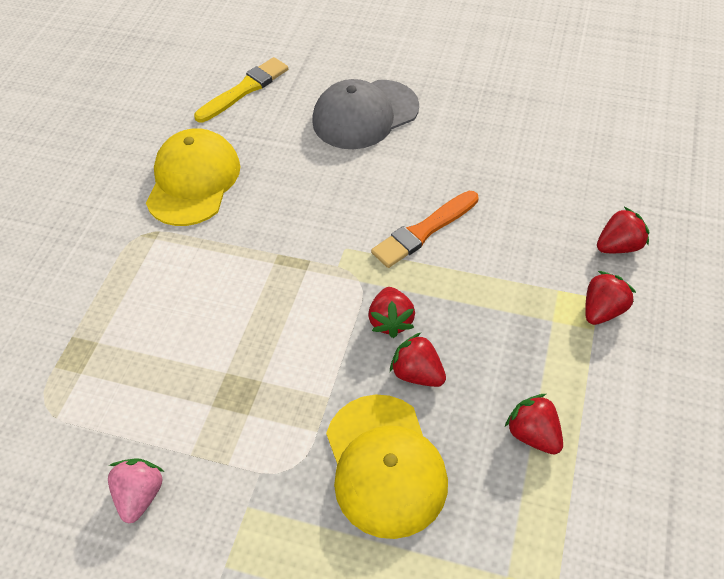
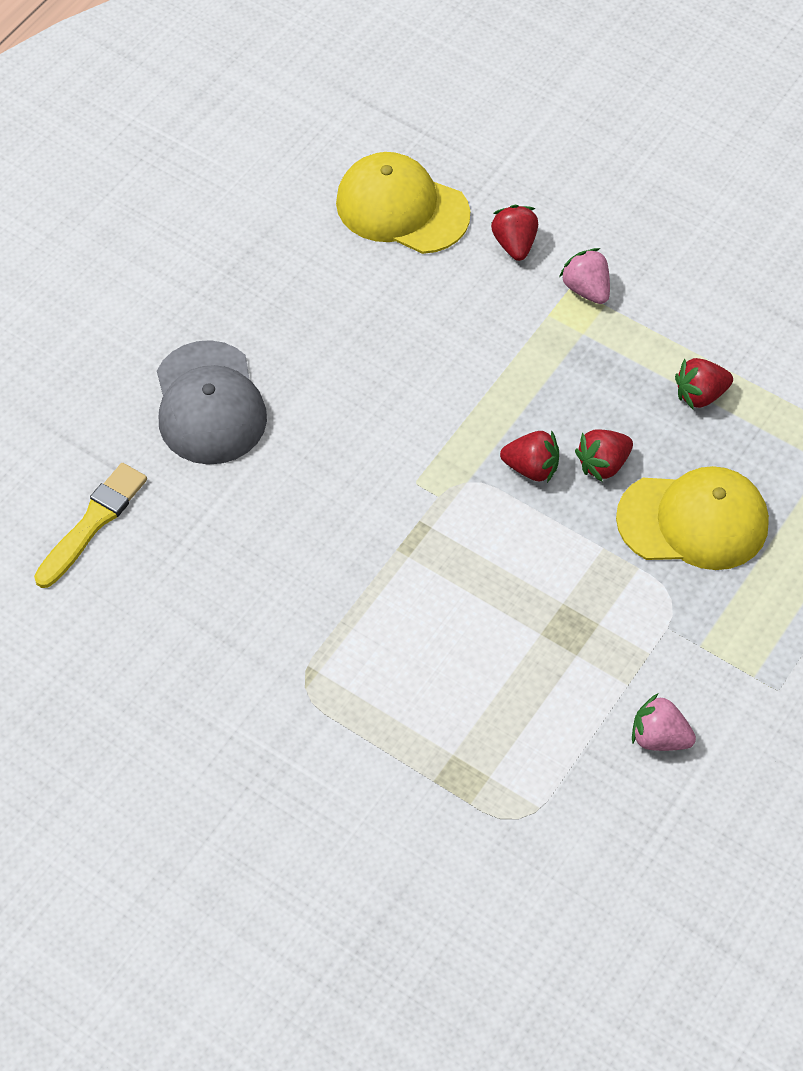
camera: 75 degrees left, 5 degrees up
(193, 181) = (238, 613): yellow cap -> yellow cap (402, 208)
(244, 89) = (92, 523): yellow brush -> yellow brush turned 60 degrees clockwise
(424, 231) = (423, 402): orange brush -> none
(602, 310) = (586, 289): red strawberry -> pink strawberry

